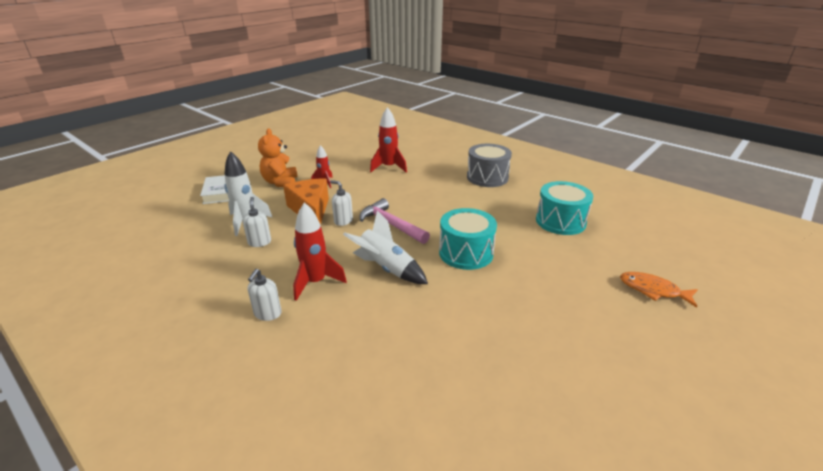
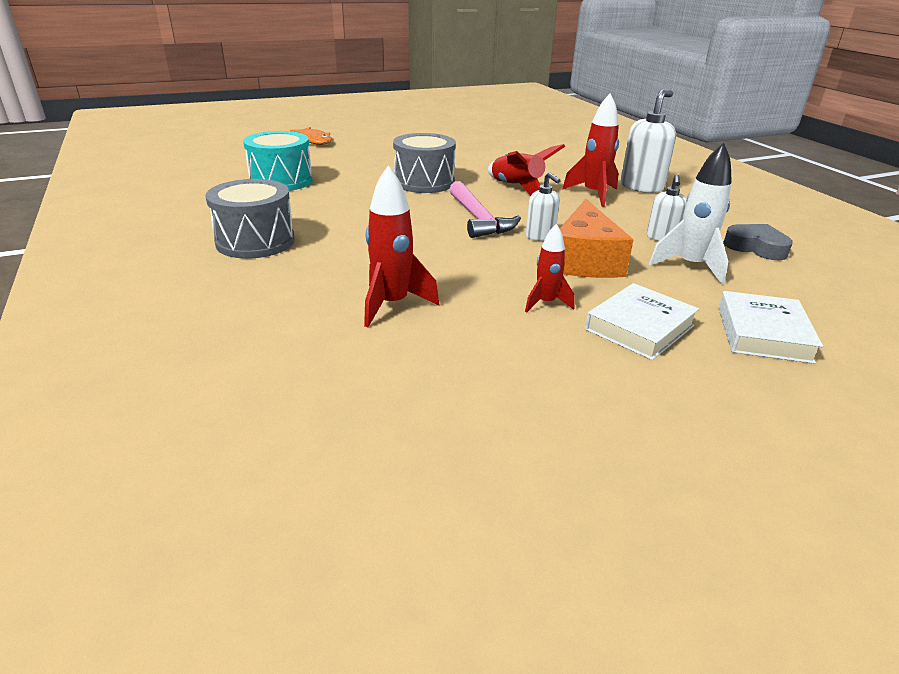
camera: 155 degrees left, 0 degrees up
(191, 251) = (755, 247): none -> grey heart
(267, 314) = (641, 187): white soap dispenser -> white soap dispenser, size x1.70
(280, 182) = (639, 327): orange teddy bear -> white book
(386, 268) = (516, 189): white rocket -> red rocket
(466, 253) = (424, 182): turquoise drum -> grey drum

